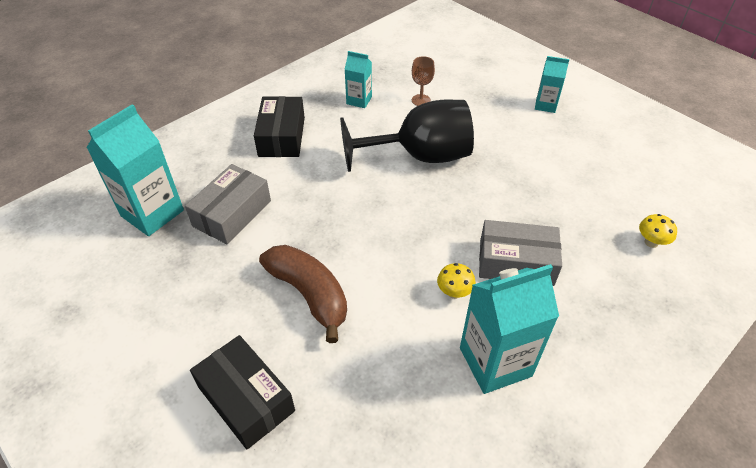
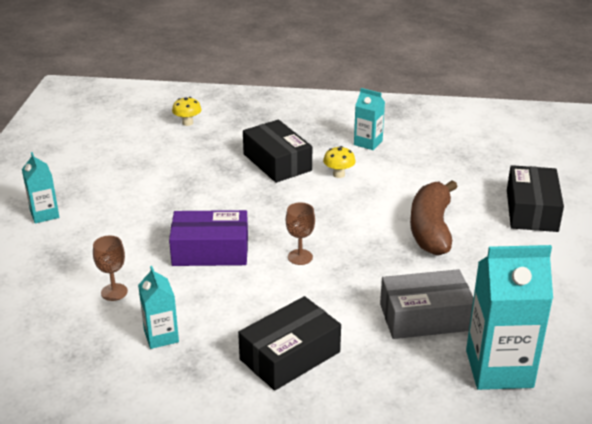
camera: 130 degrees left, 15 degrees down
(364, 194) = (300, 257): none -> brown goblet
(420, 156) = (210, 251): black goblet -> purple box
(495, 362) = (368, 143): turquoise carton -> turquoise carton, size x0.54
(516, 262) = (277, 162): grey box -> black box

